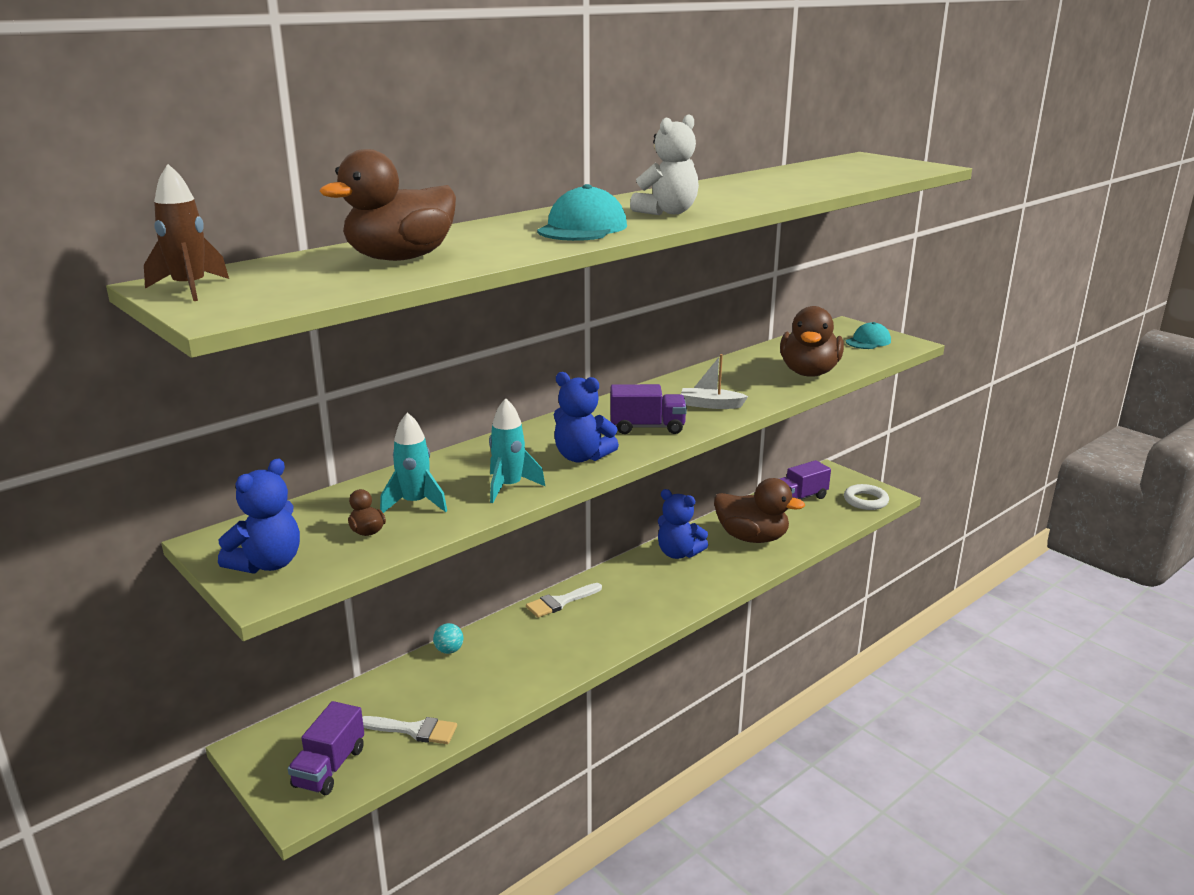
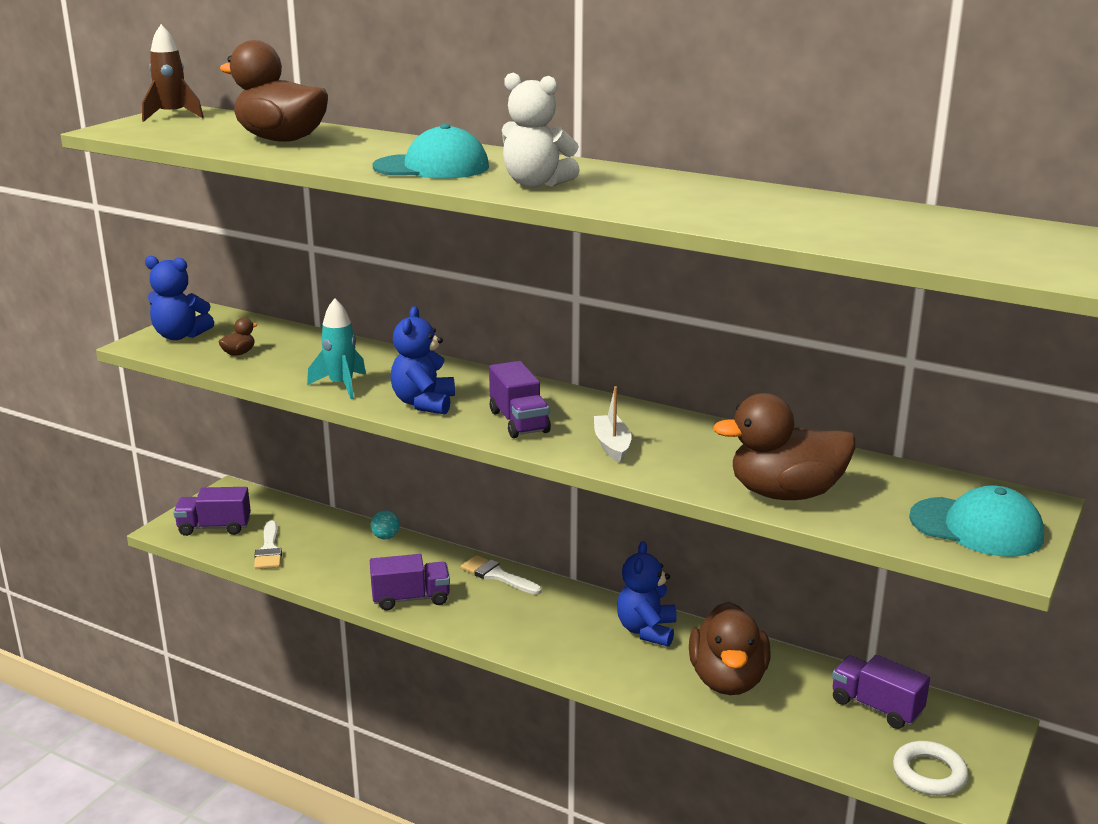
camera: 70 degrees right, 0 degrees up
(415, 503) = (293, 358): turquoise rocket -> none
(568, 653) = (411, 599): none -> purple truck
(868, 341) = (976, 527): turquoise cap -> turquoise cap, size x1.51

